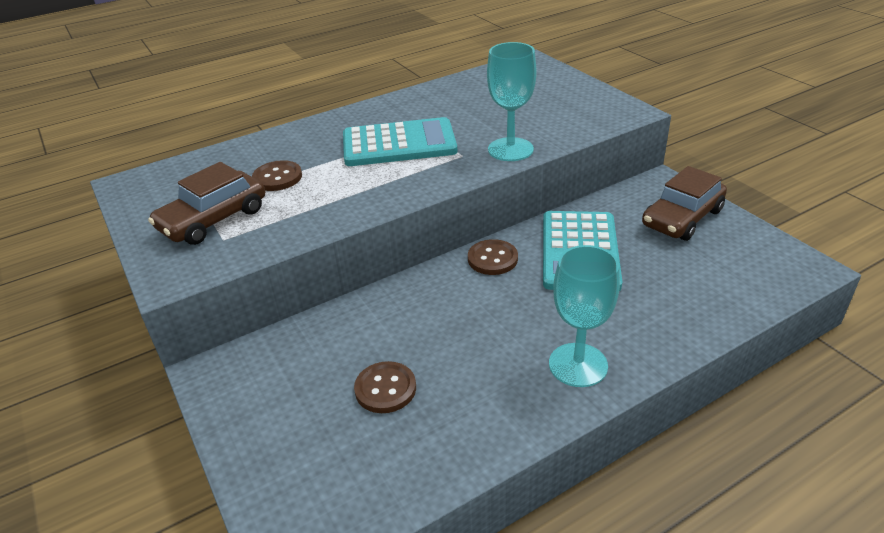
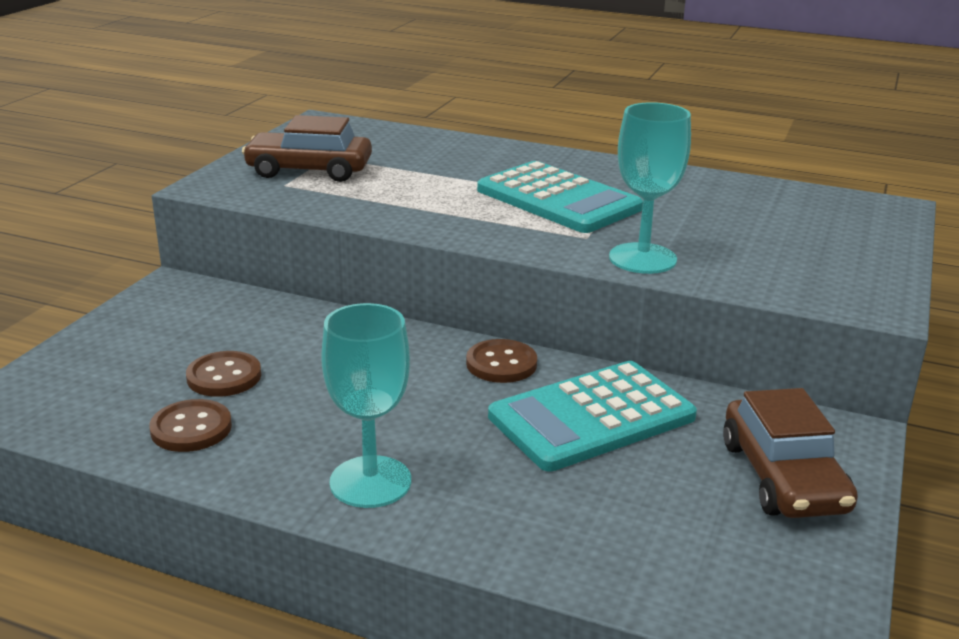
camera: 50 degrees right, 10 degrees down
(277, 178) = (411, 170): brown button -> brown button (191, 428)
(682, 218) = (783, 477): brown car -> brown car turned 105 degrees counterclockwise

